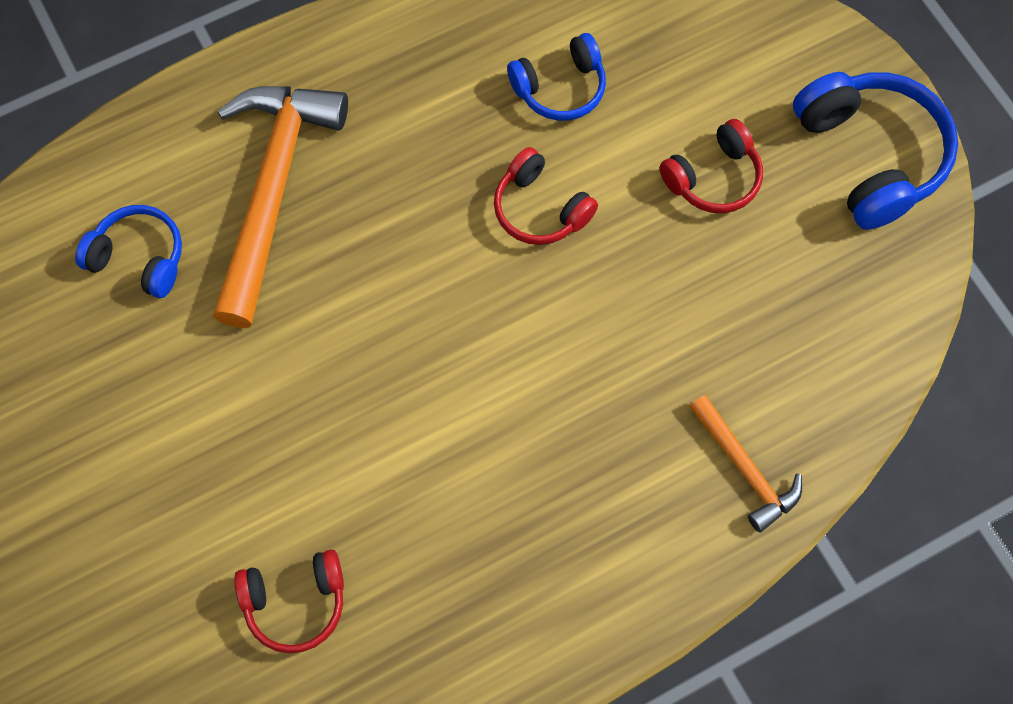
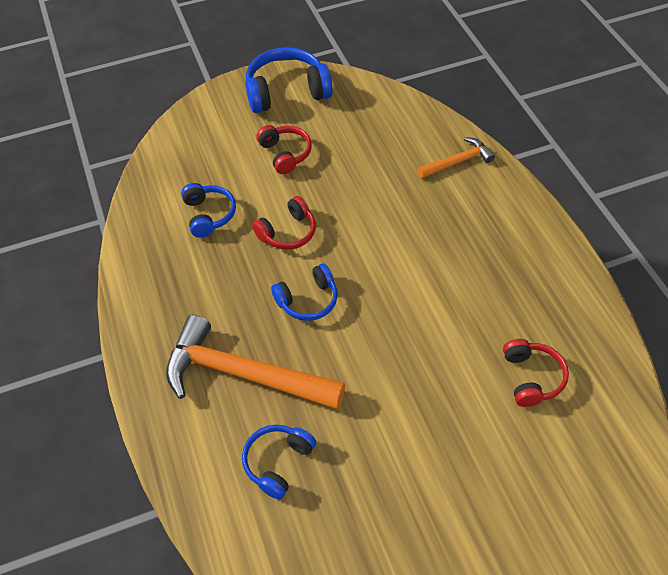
camera: 80 degrees left, 15 degrees down
(409, 258) = (308, 300): none -> blue headphones

